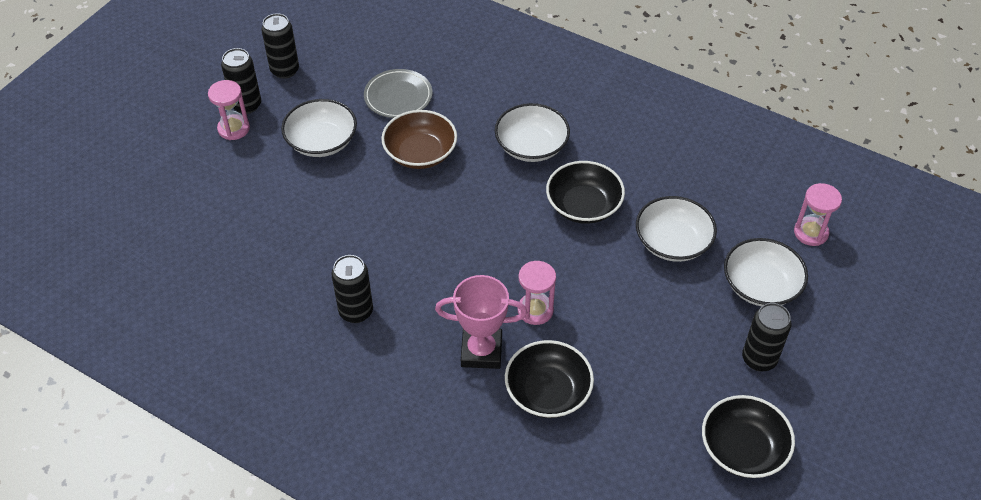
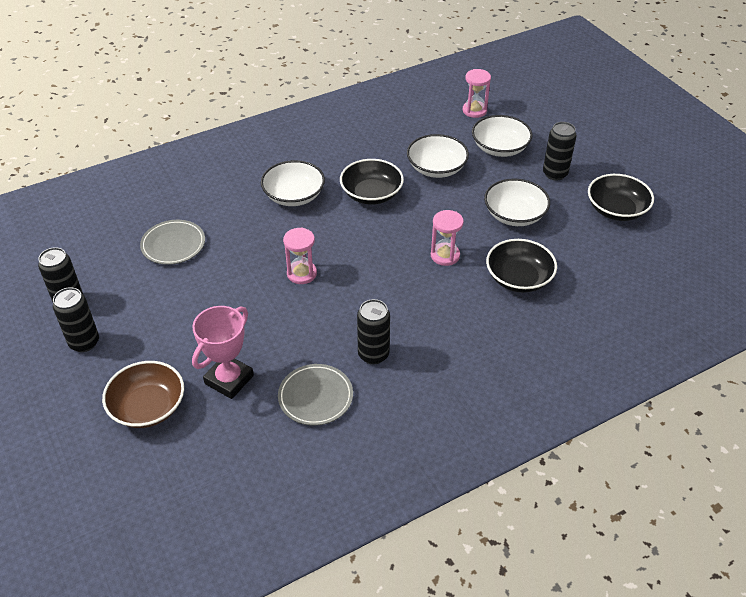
camera: 60 degrees left, 5 degrees down
(234, 128) = (103, 361): pink hourglass -> pink hourglass (302, 273)
(278, 292) = (315, 397): none -> grey plate
(321, 141) = (176, 309): white bowl -> white bowl (514, 215)
(420, 153) = (245, 255): brown bowl -> brown bowl (148, 407)
(481, 351) = (461, 298): pink trophy -> pink trophy (229, 379)

